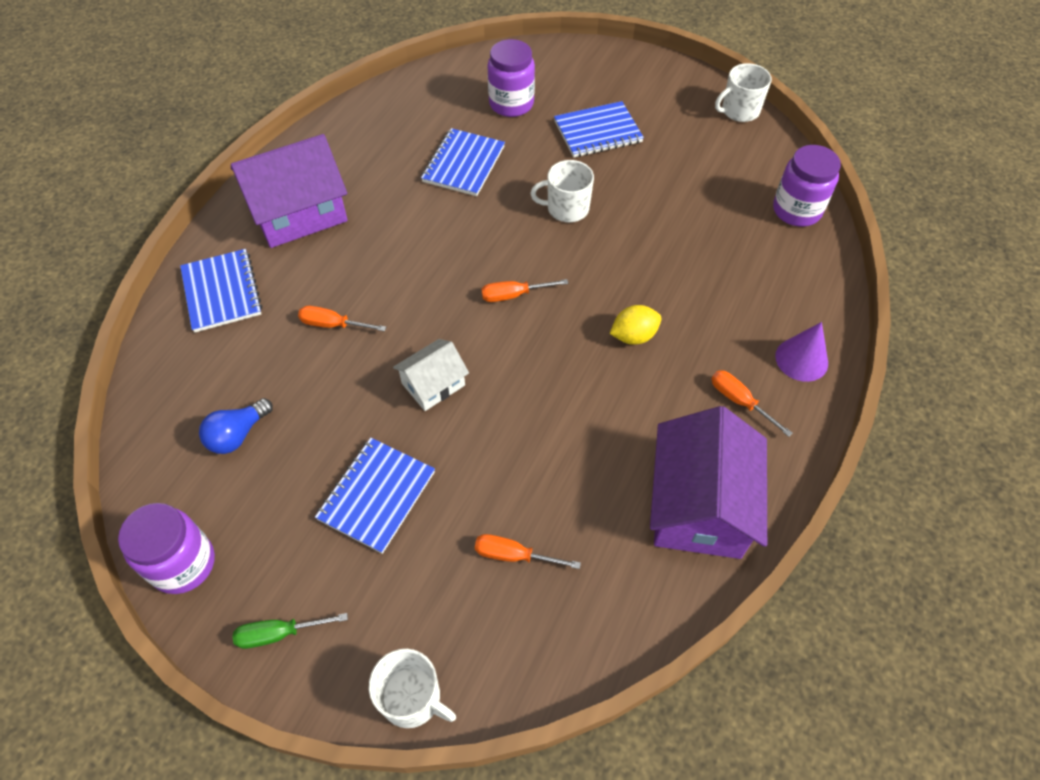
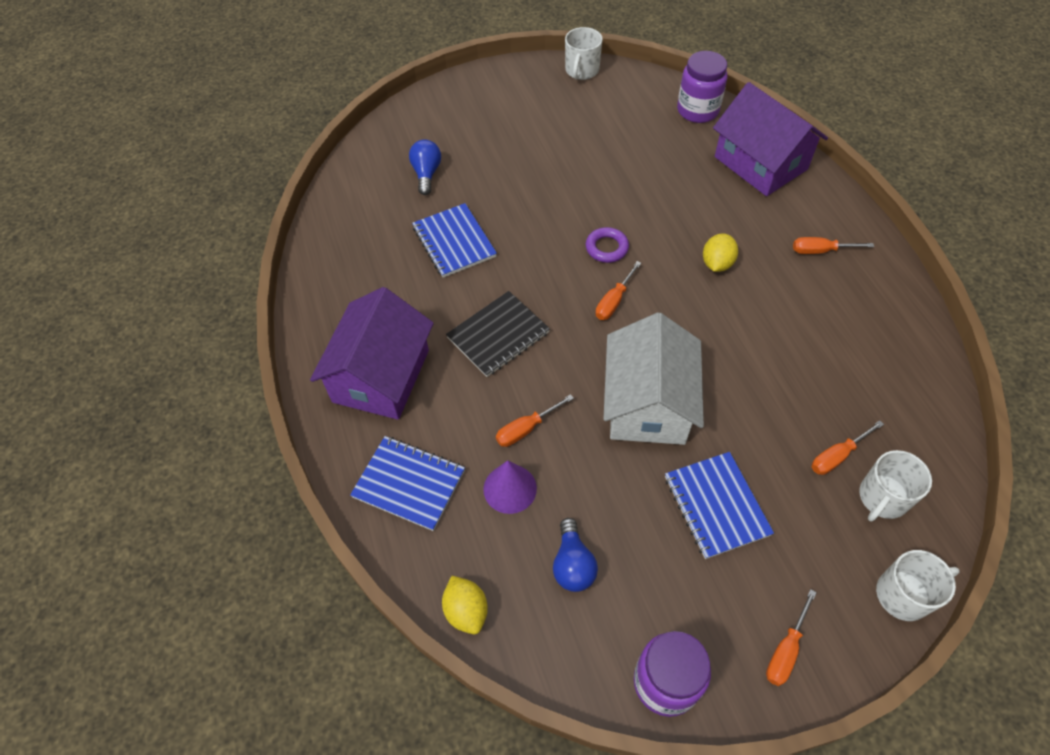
camera: 45 degrees left, 0 degrees up
(145, 397) = (466, 611): none -> yellow lemon
(279, 633) = (785, 650): green screwdriver -> orange screwdriver
(403, 249) = (498, 335): none -> black notebook
(433, 384) = (648, 403): white house -> white house, size x1.87
(511, 104) = (426, 174): purple jar -> blue light bulb
(564, 254) = (606, 248): none -> purple ring
(566, 208) = (566, 217): white mug -> white mug (882, 498)
(597, 132) = (513, 149): blue notebook -> none
(699, 505) = (881, 329): purple house -> purple house (760, 163)
(801, 359) = (816, 198): purple cone -> purple cone (510, 488)

